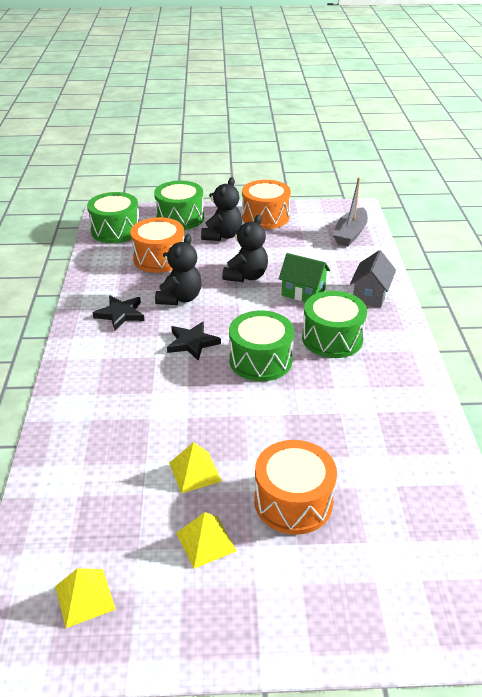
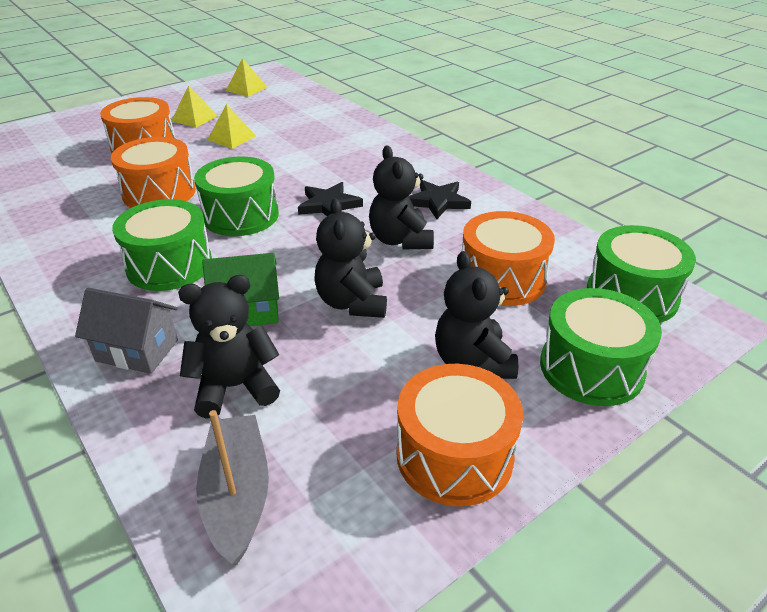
camera: 145 degrees right, 0 degrees up
(309, 414) = (159, 192): none -> orange drum
(331, 263) = (235, 387): none -> black teddy bear
(370, 295) = (137, 350): grey house -> grey house turned 60 degrees counterclockwise

